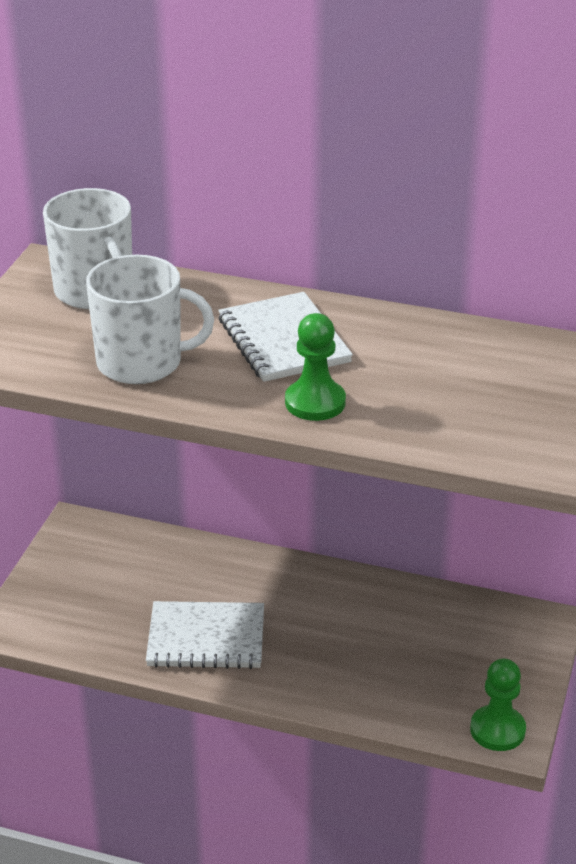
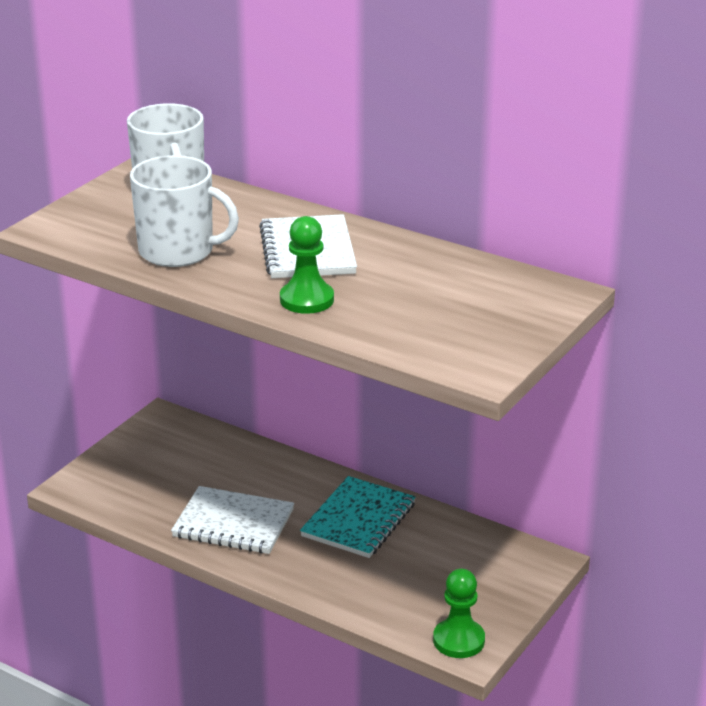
camera: 15 degrees right, 5 degrees down
(337, 610) = (359, 520): none -> turquoise notebook

